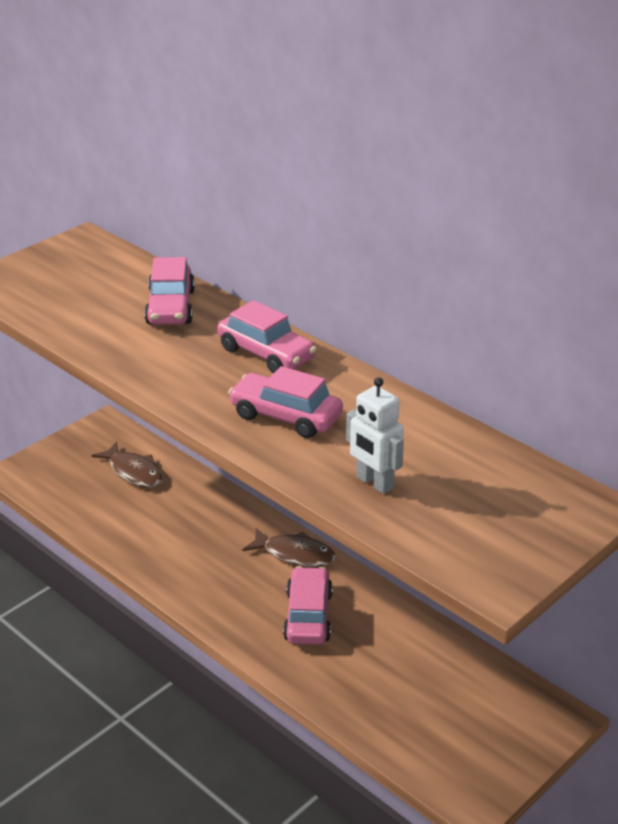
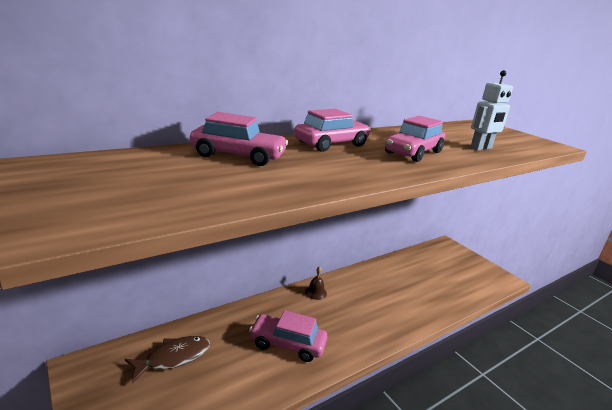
camera: 80 degrees left, 10 degrees down
(295, 554) = (315, 292): brown fish -> brown bell
(308, 616) = (375, 300): pink car -> pink car (287, 344)

